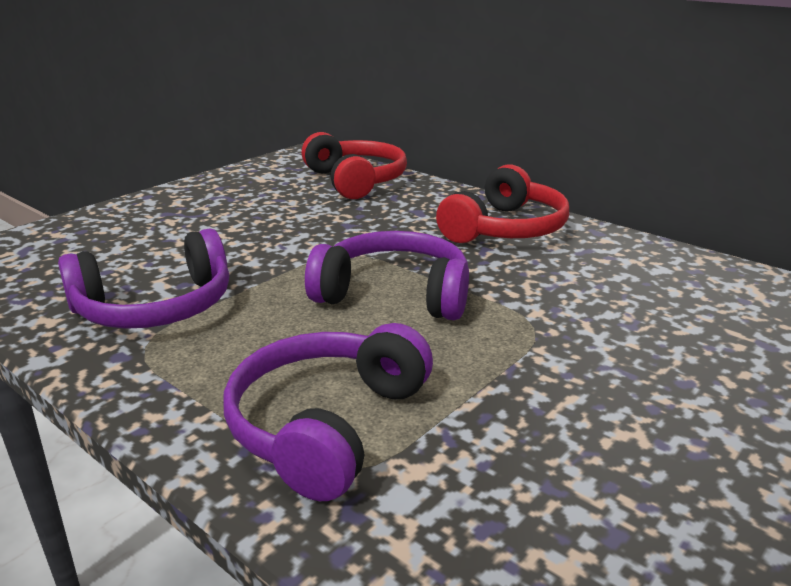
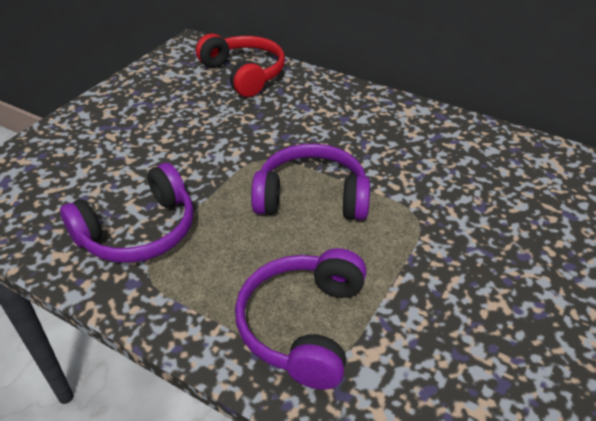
camera: 10 degrees left, 15 degrees up
(505, 228) = (373, 118): red headphones -> none

